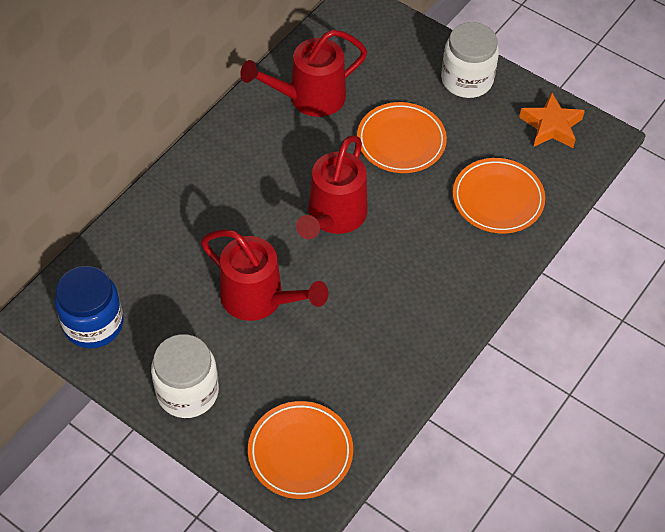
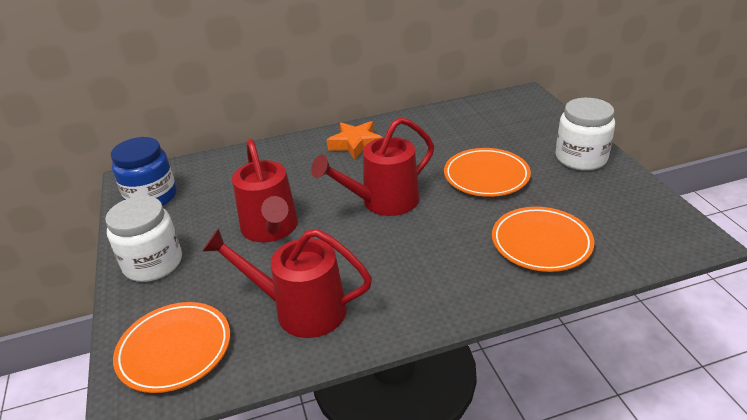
camera: 40 degrees right, 20 degrees down
(309, 98) = (437, 131): red watering can -> red watering can (300, 310)
(551, 126) = (641, 211): orange star -> orange star (356, 144)

